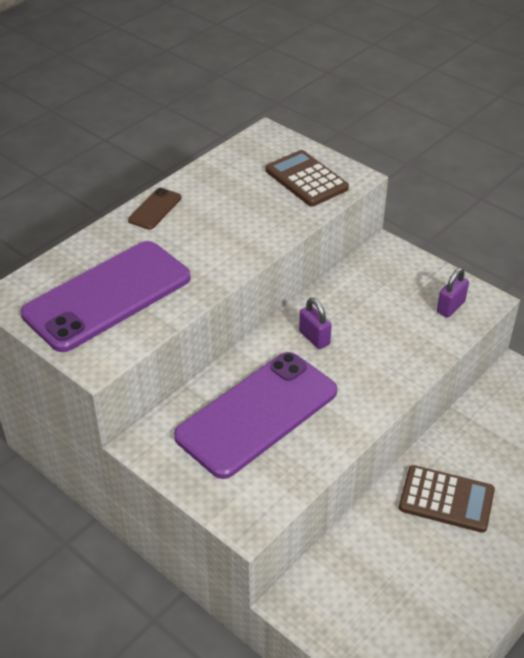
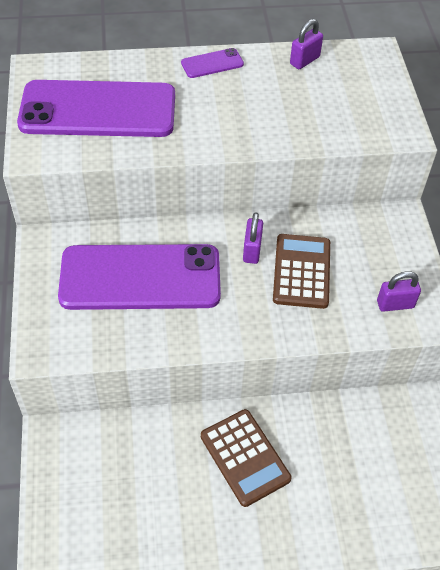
camera: 40 degrees right, 10 degrees up
(155, 209) = (212, 63): brown phone -> purple phone
(223, 168) = (304, 60): none -> purple padlock
(306, 179) = (360, 110): brown calculator -> brown calculator (301, 271)

